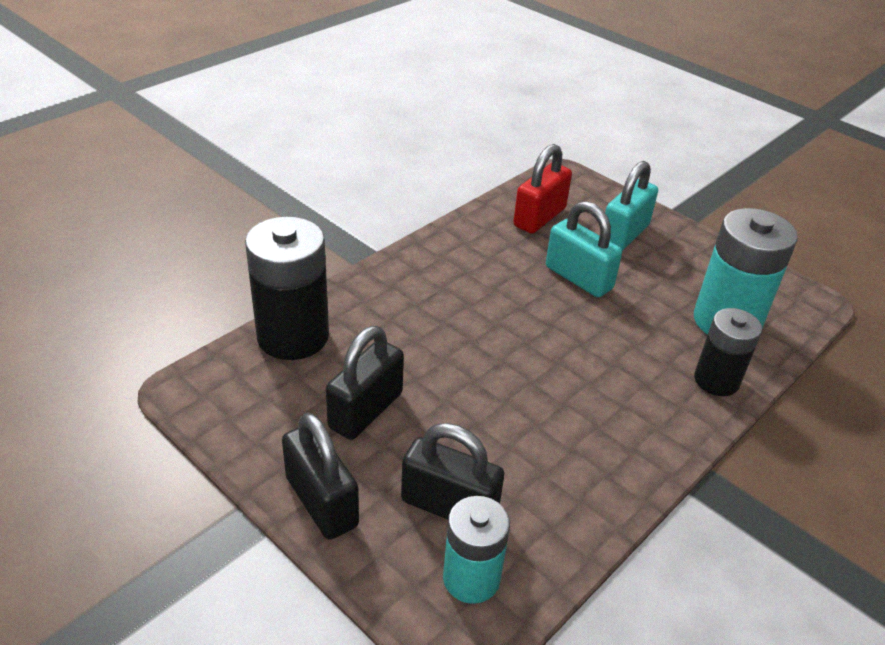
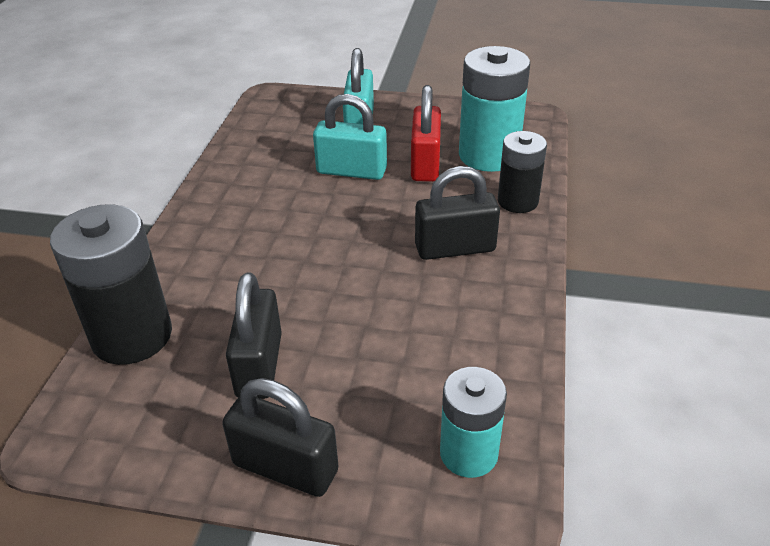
camera: 30 degrees left, 0 degrees up
(449, 506) = (401, 405): black padlock -> black padlock (455, 248)
(539, 217) = (279, 137): red padlock -> red padlock (425, 164)

